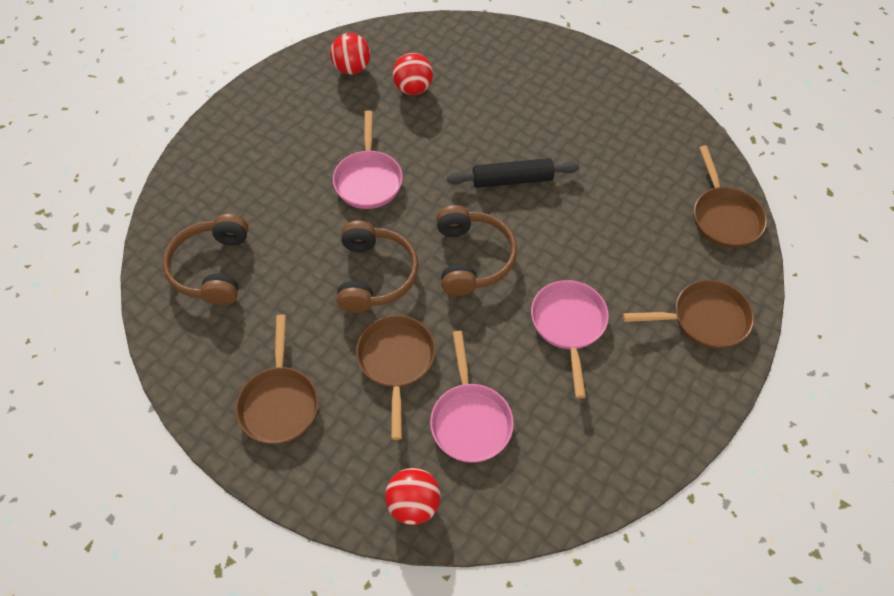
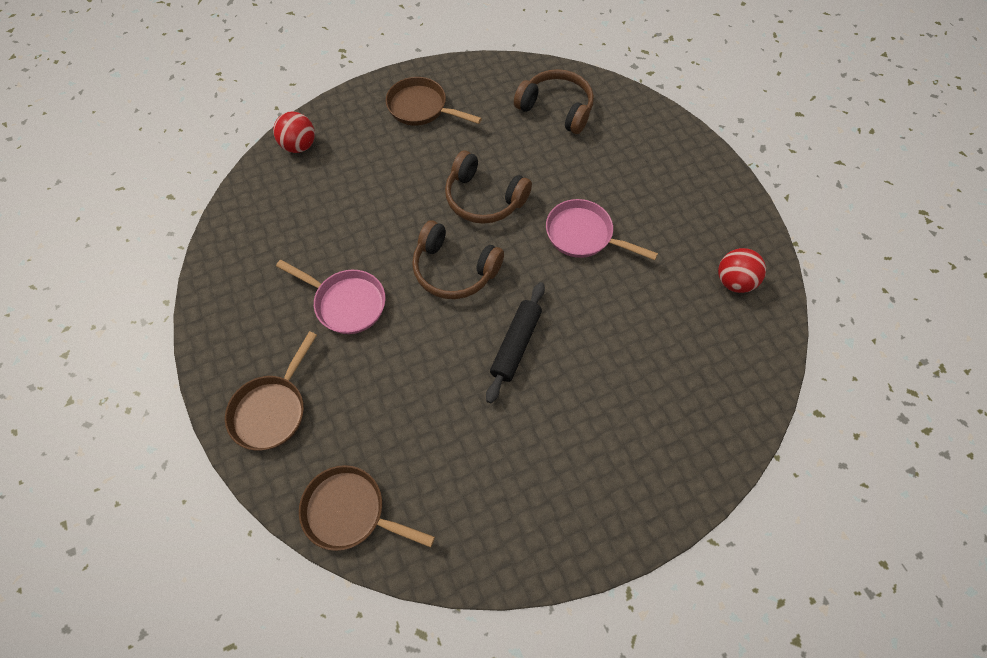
camera: 120 degrees right, 5 degrees up
(396, 362) = (402, 180): brown pan -> none
(413, 88) = (679, 320): red ball -> none
(470, 420) = (326, 201): pink pan -> none

